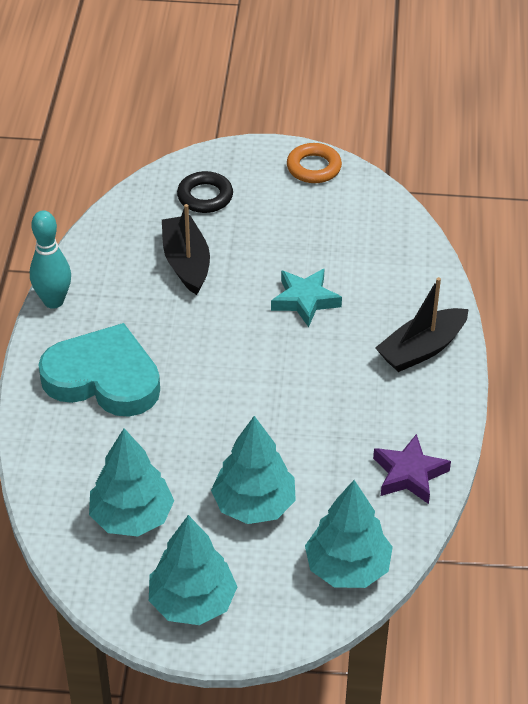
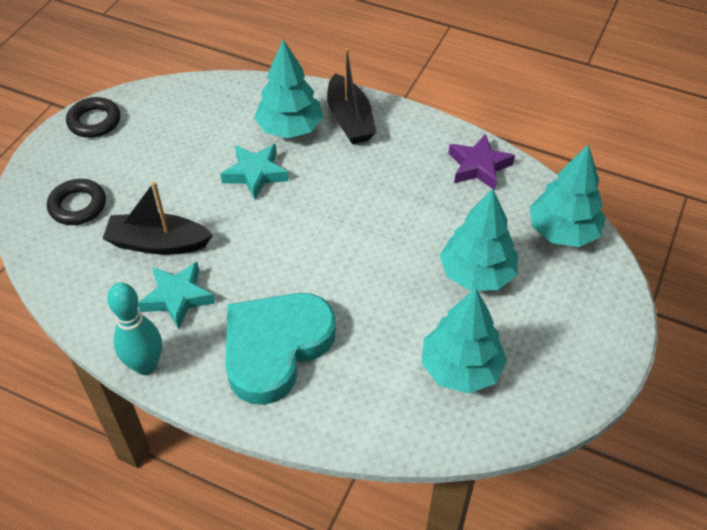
camera: 70 degrees left, 5 degrees up
(131, 296) = (177, 297): none -> turquoise star
(192, 602) = (572, 347): turquoise tree -> turquoise tree (290, 128)
(314, 167) = (94, 121): orange ring -> black ring

